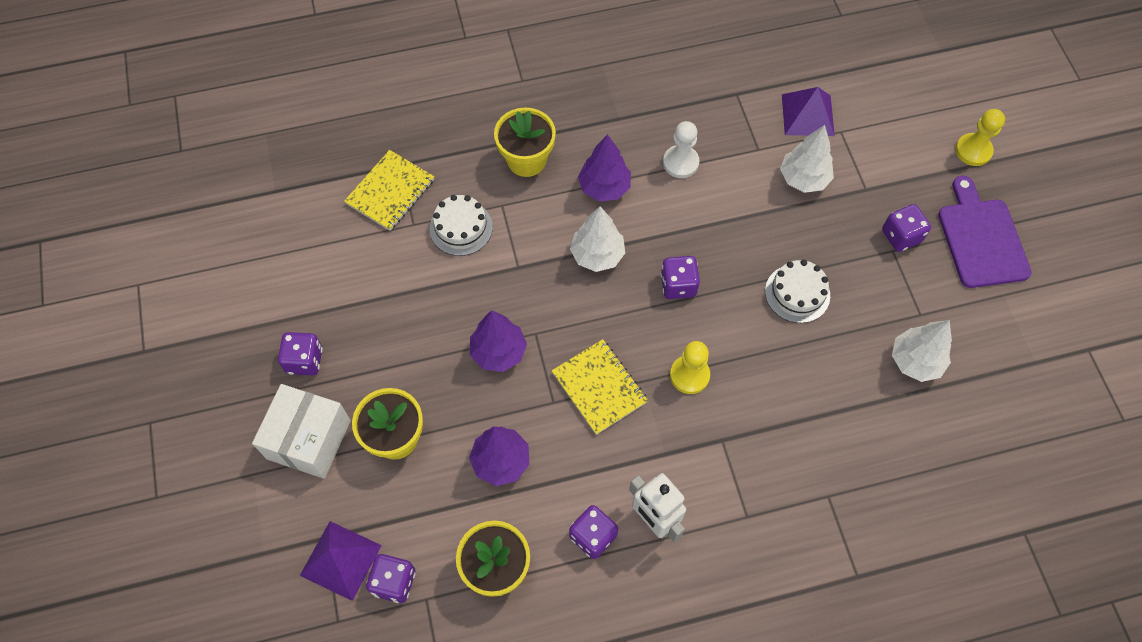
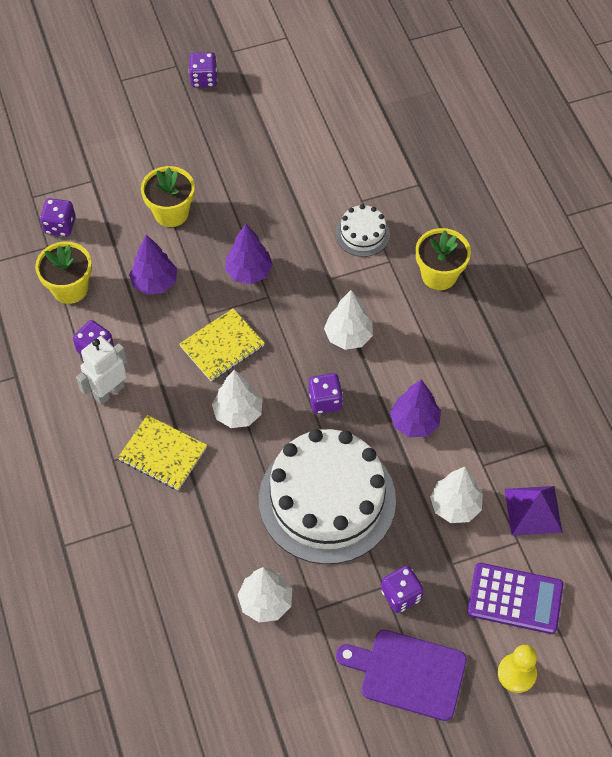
camera: 85 degrees right, 5 degrees down
(304, 360) = (231, 147): purple dice -> purple dice (204, 79)
(309, 439) = (167, 159): white box -> none
(341, 560) = (76, 192): purple pyramid -> none
(390, 191) = (391, 181): yellow notebook -> yellow notebook (163, 454)
(604, 187) = (419, 337): purple tree -> purple tree (414, 422)
(680, 162) = (456, 398): white pawn -> none
(689, 375) = (238, 413): yellow pawn -> white tree
(797, 293) = (327, 499): white cake -> white cake, size x2.25
(899, 142) = (515, 598): none -> purple calculator
(981, 239) = (408, 673): purple cutting board -> purple cutting board turned 150 degrees counterclockwise

